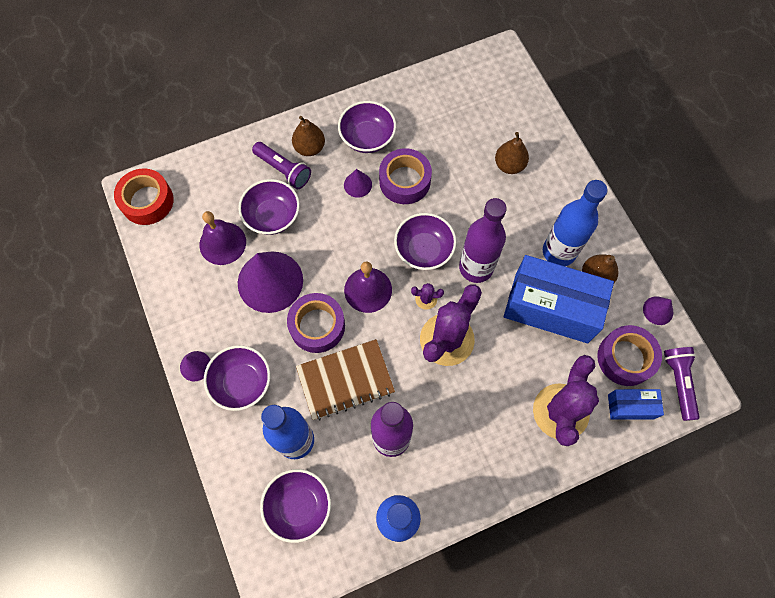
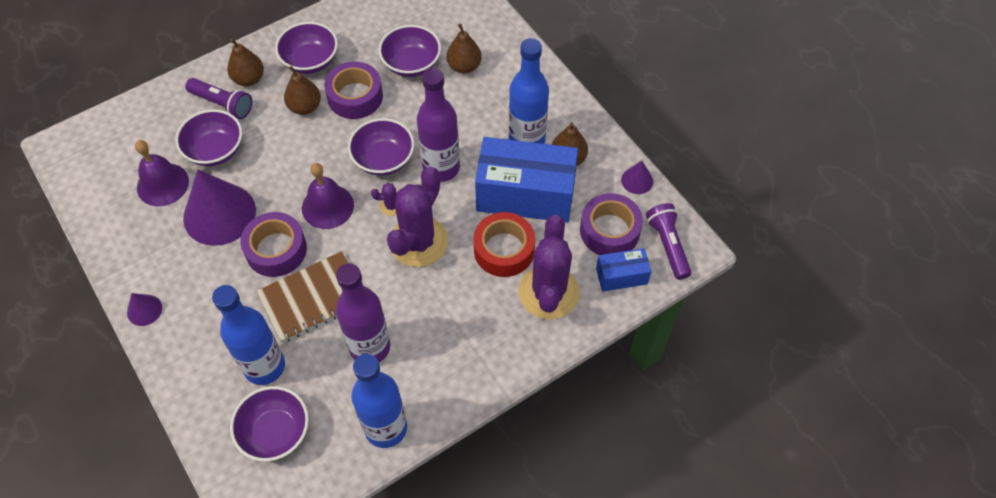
camera: 10 degrees left, 10 degrees down
(147, 201) = (74, 155): red tape -> red tape (504, 250)
(242, 382) = (198, 318): purple bowl -> purple bowl (411, 64)
(357, 184) = (305, 107): purple cone -> brown pear

